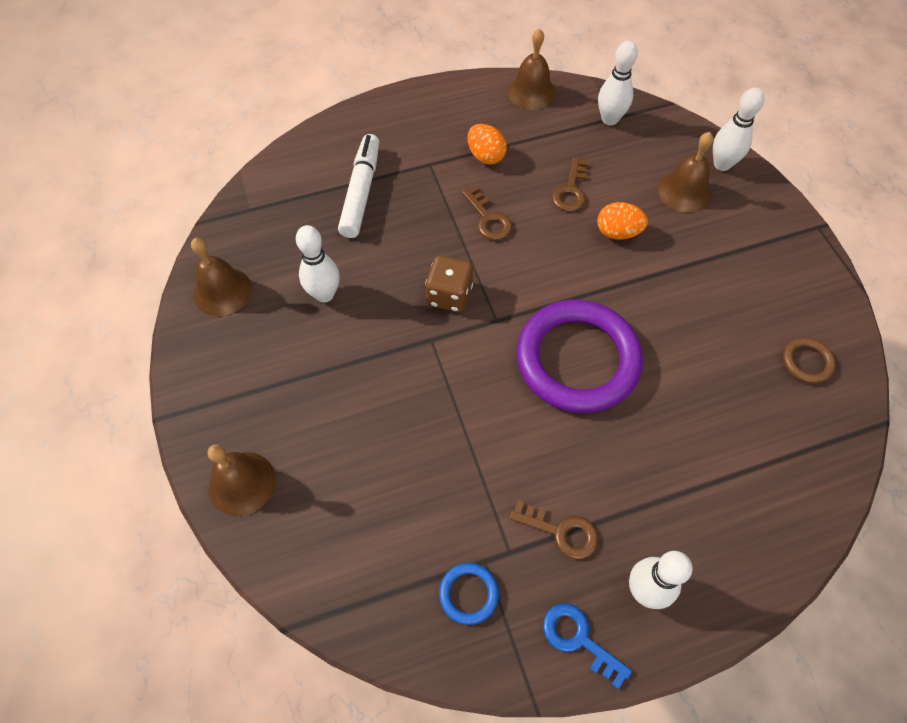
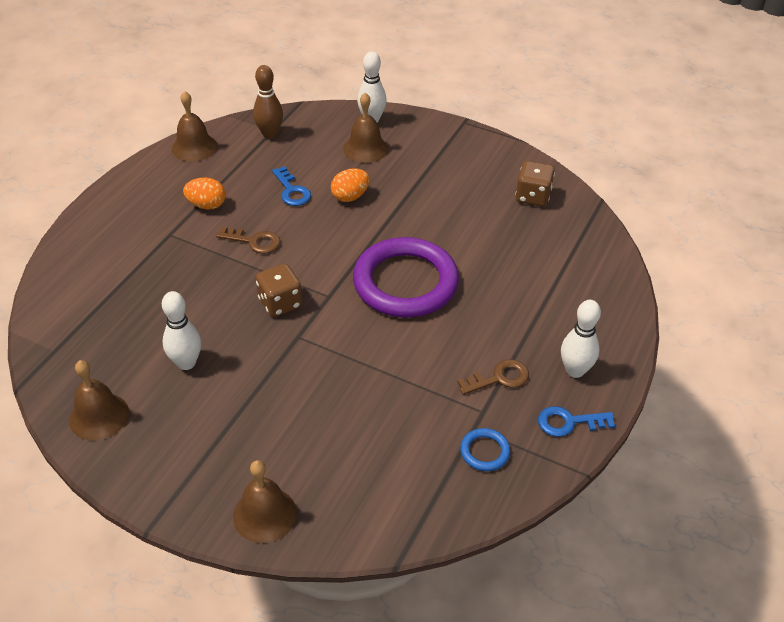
camera: 45 degrees left, 15 degrees down
(361, 192) = (136, 283): white marker -> none
(571, 191) = (292, 191): brown key -> blue key
(609, 119) = (270, 134): white bowling pin -> brown bowling pin
(806, 362) = (533, 196): brown ring -> brown dice

